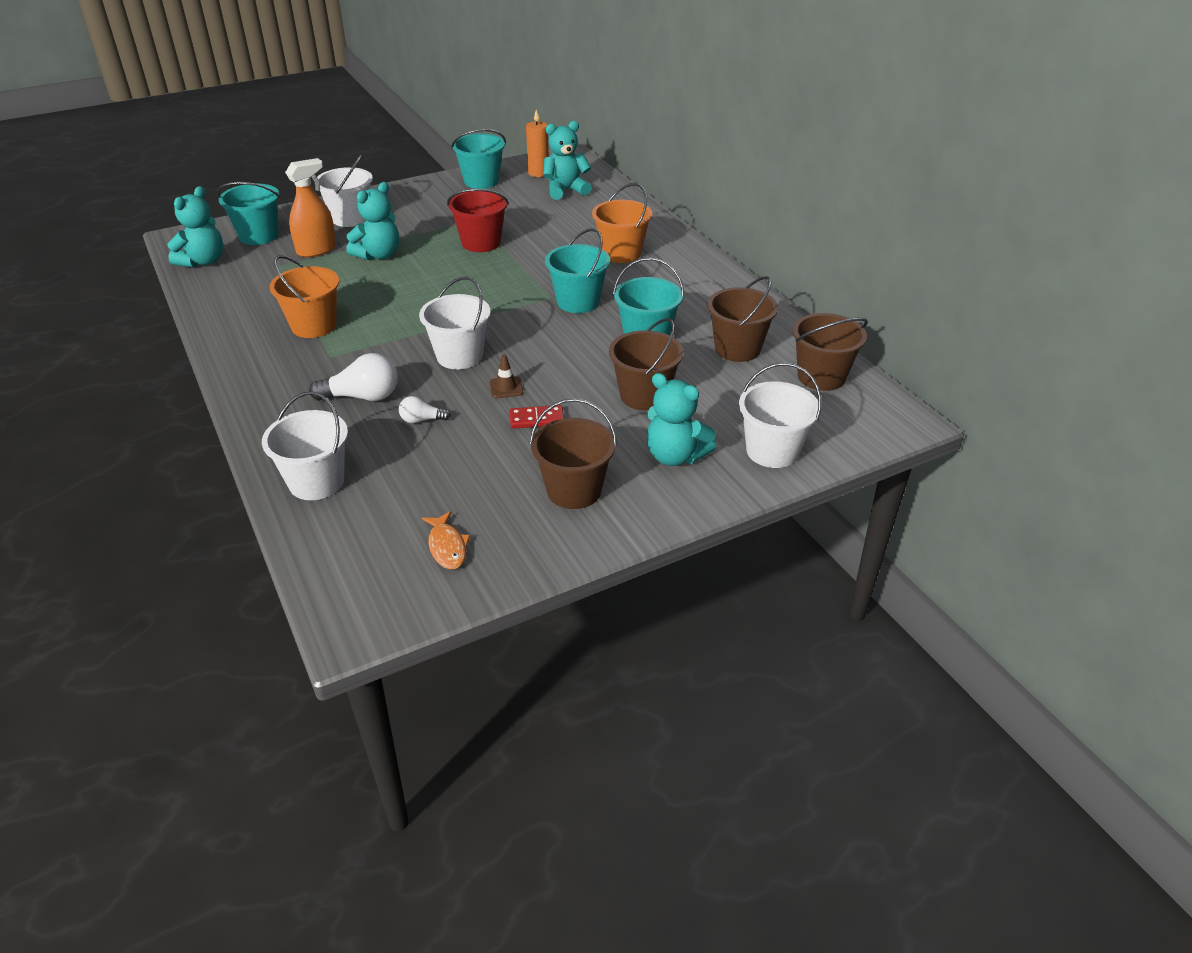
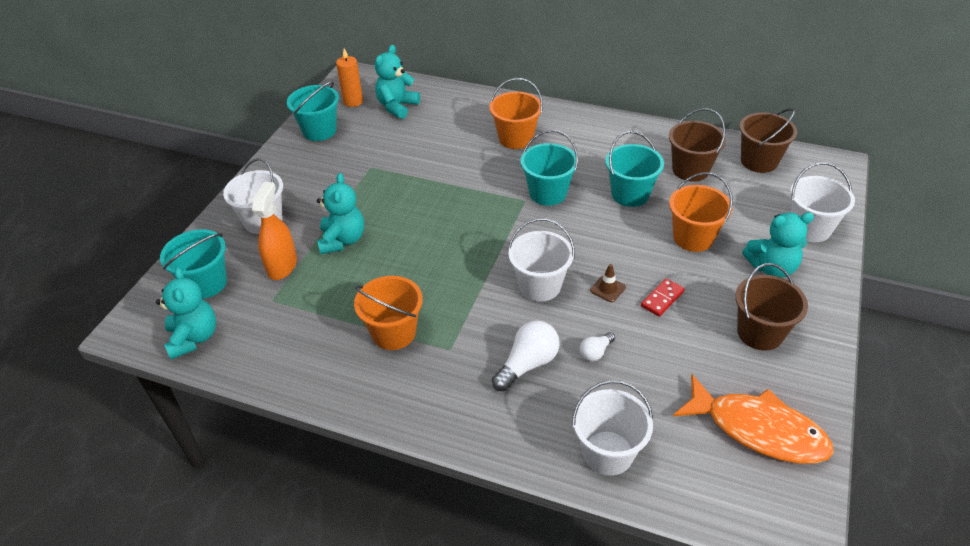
camera: 40 degrees left, 5 degrees up
(447, 547) = (758, 430): orange fish -> orange fish, size x2.13
(481, 243) = (405, 184): red bucket -> none
(644, 395) = (693, 237): brown bucket -> orange bucket

